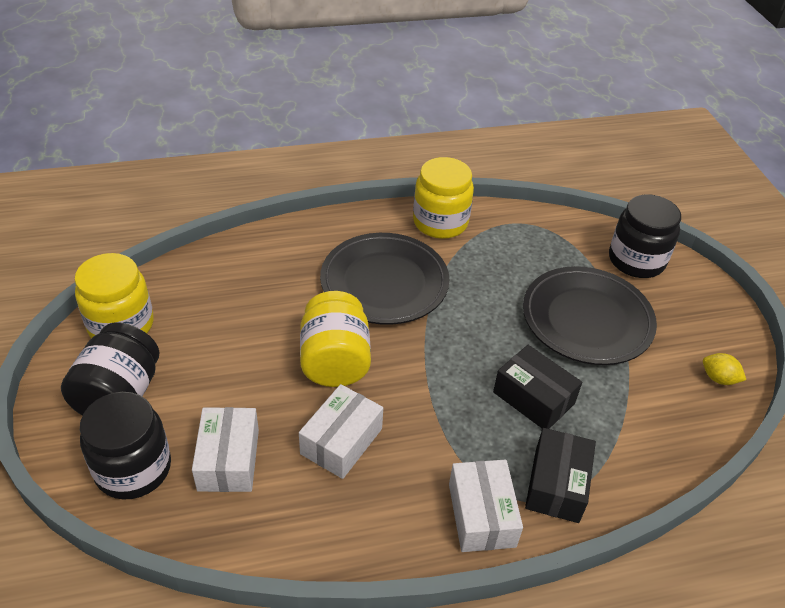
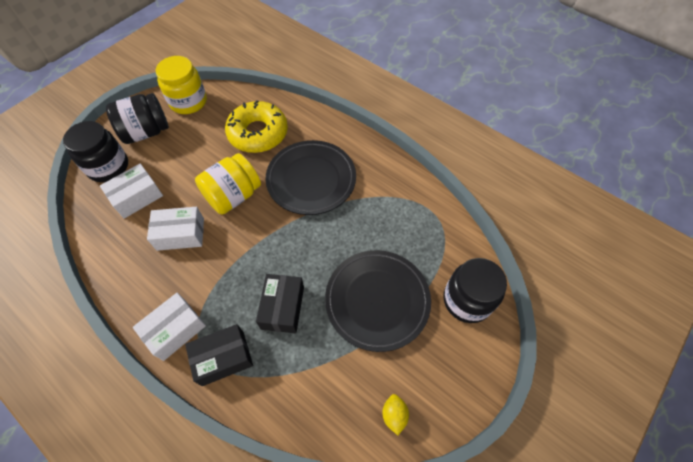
camera: 55 degrees right, 15 degrees up
(261, 289) = (258, 133): none -> yellow donut
(440, 222) = (389, 173): yellow jar -> none

